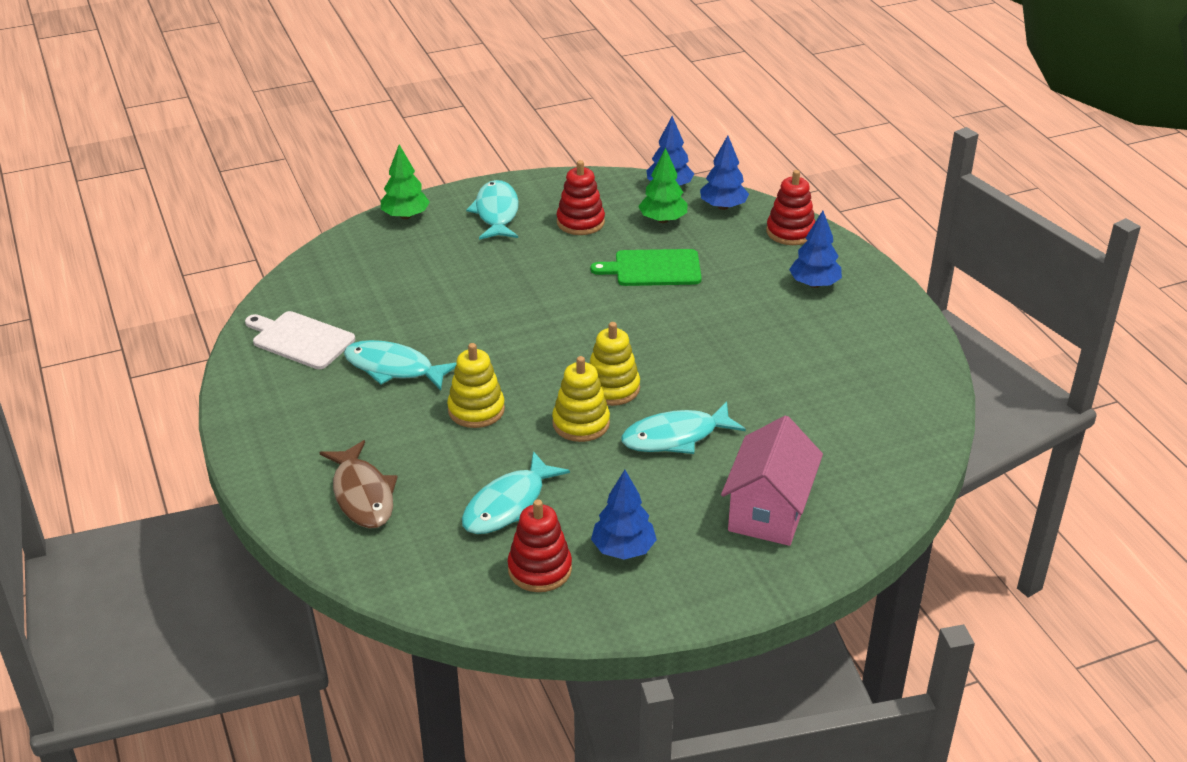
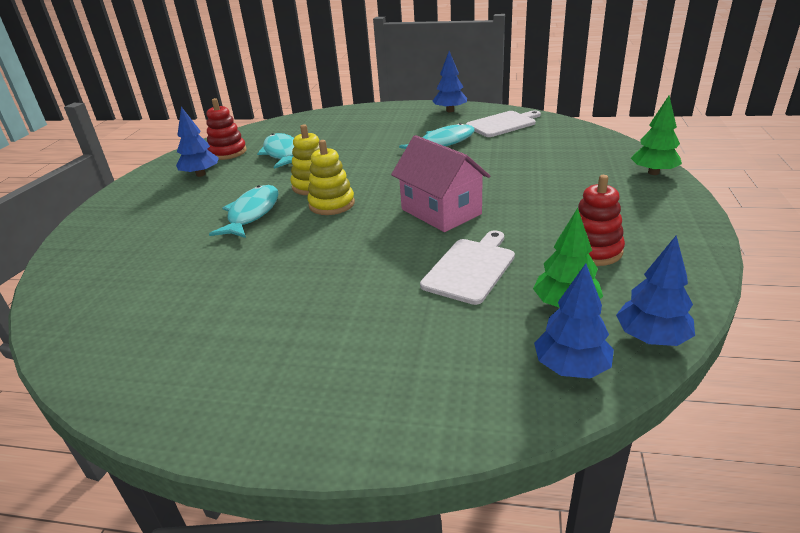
camera: 125 degrees right, 5 degrees down
(362, 495) = (344, 124): brown fish -> none
(476, 410) = (371, 158): yellow stacking toy -> none
(496, 213) = (638, 211): turquoise fish -> none
(653, 268) = (471, 268): green cutting board -> white cutting board
(769, 511) = (142, 225): pink house -> pink house (441, 212)
(790, 232) = (463, 406): red stacking toy -> none
(814, 284) = (336, 371): blue tree -> blue tree (450, 111)

